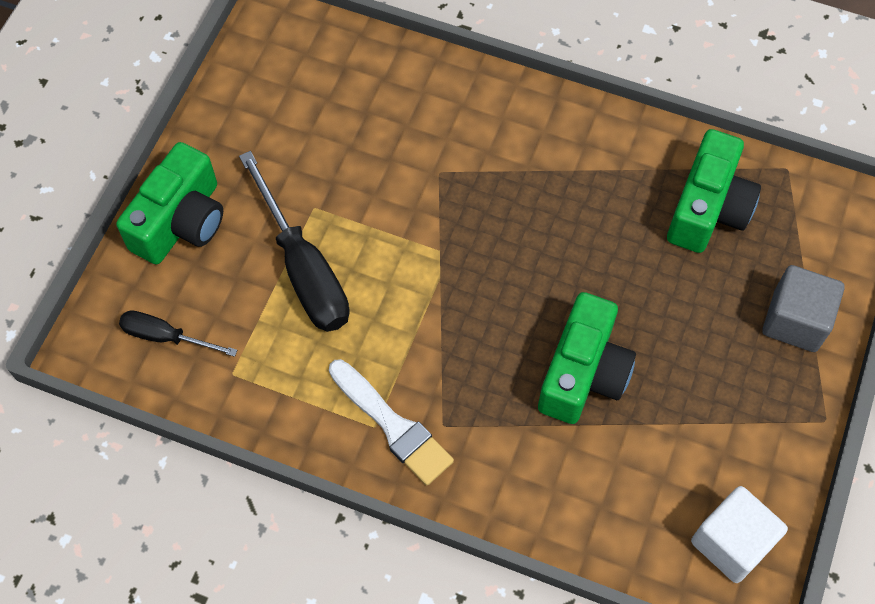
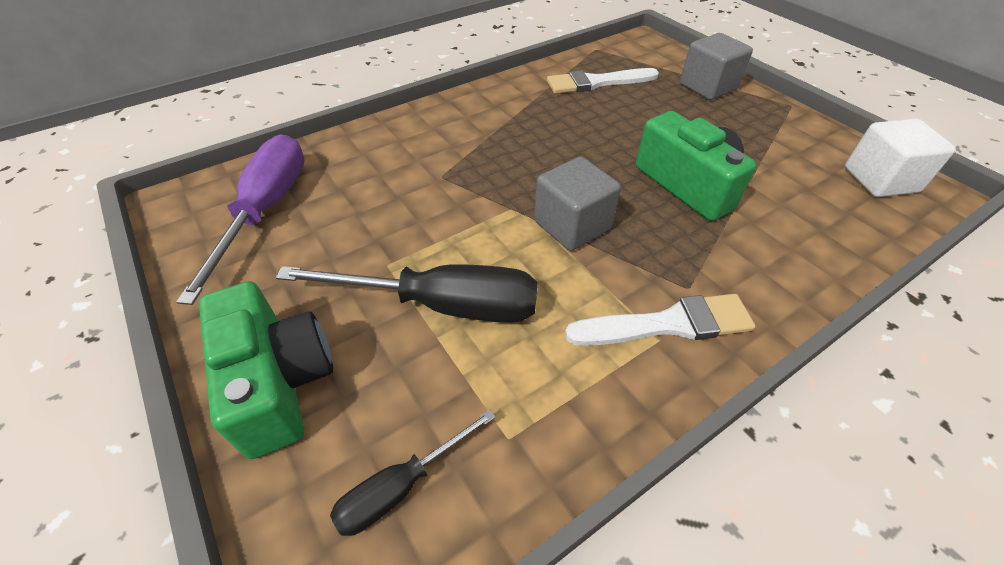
camera: 55 degrees left, 15 degrees down
(305, 84) = (266, 210): none -> purple screwdriver
(453, 307) = (572, 225): none -> grey cube
(708, 208) = (597, 82): green camera -> white brush

